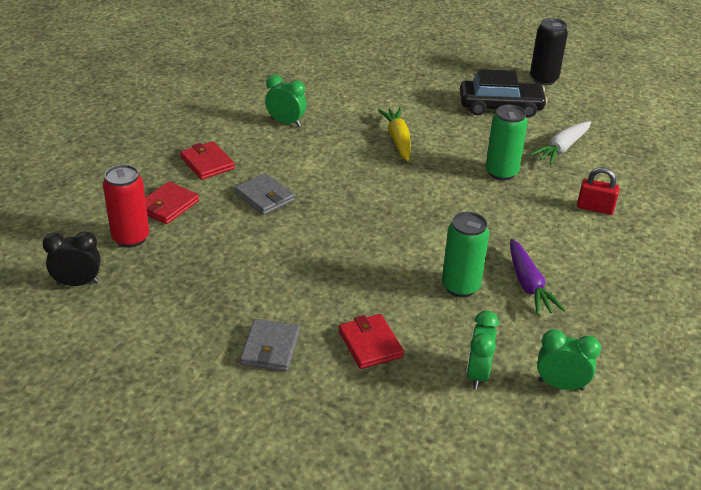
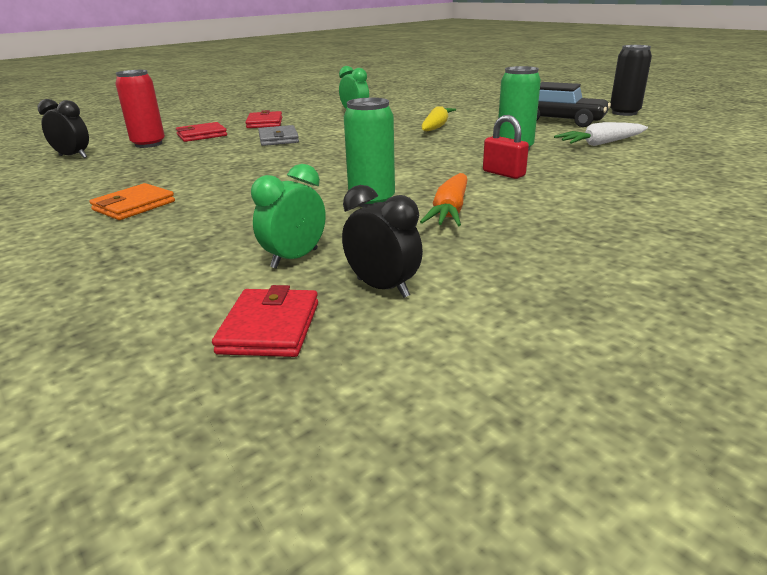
camera: 30 degrees right, 10 degrees down
(270, 348) = (134, 206): grey wallet -> orange wallet
(370, 344) = (222, 219): red wallet -> red wallet (270, 327)
(528, 285) = (450, 211): purple carrot -> orange carrot
(560, 385) = (382, 288): green clock -> black clock
(595, 208) = (598, 177): red padlock -> red padlock (503, 173)

